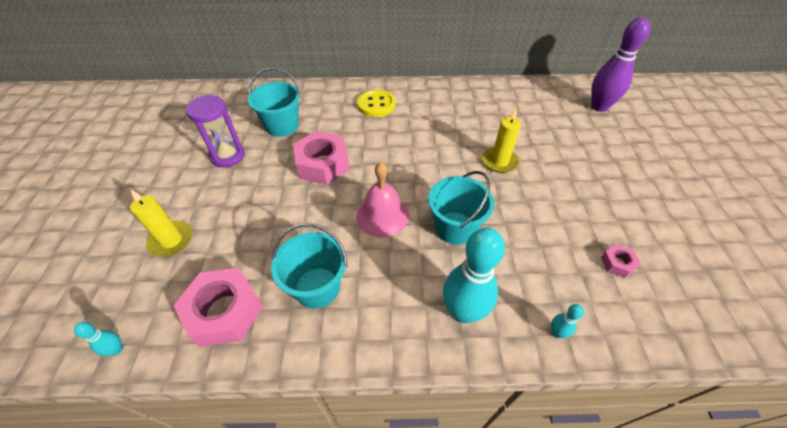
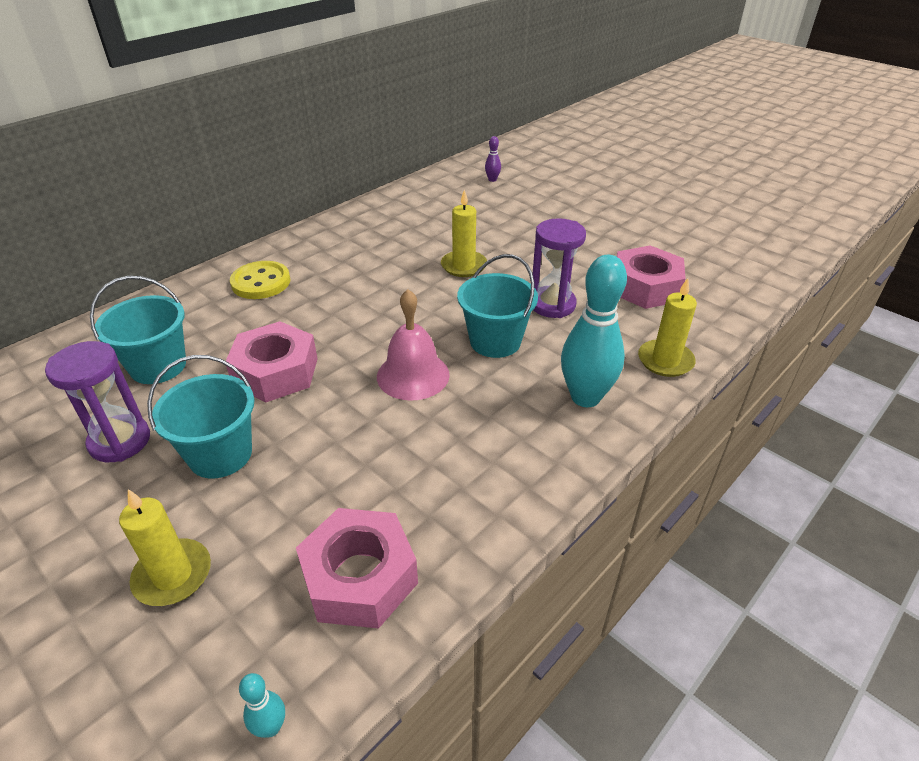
camera: 45 degrees left, 10 degrees down
(317, 287) = (432, 478): turquoise bucket -> turquoise bucket (220, 454)
(525, 228) = (552, 305): none -> purple hourglass
(557, 332) = (665, 361): turquoise bowling pin -> yellow candle
(599, 107) = (492, 180): purple bowling pin -> purple bowling pin, size x0.42
(617, 263) = (645, 287): pink nut -> pink nut, size x2.14

